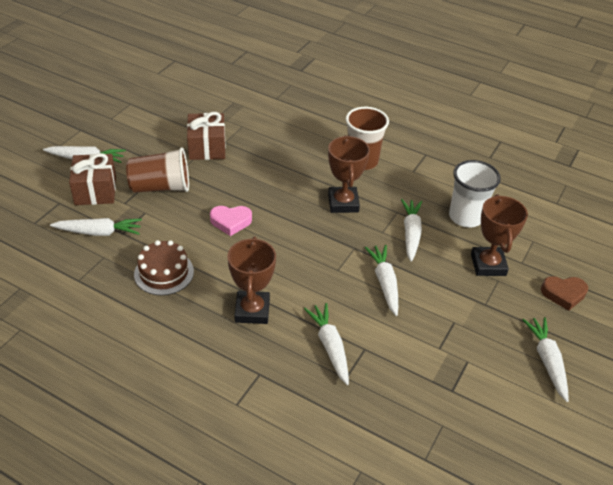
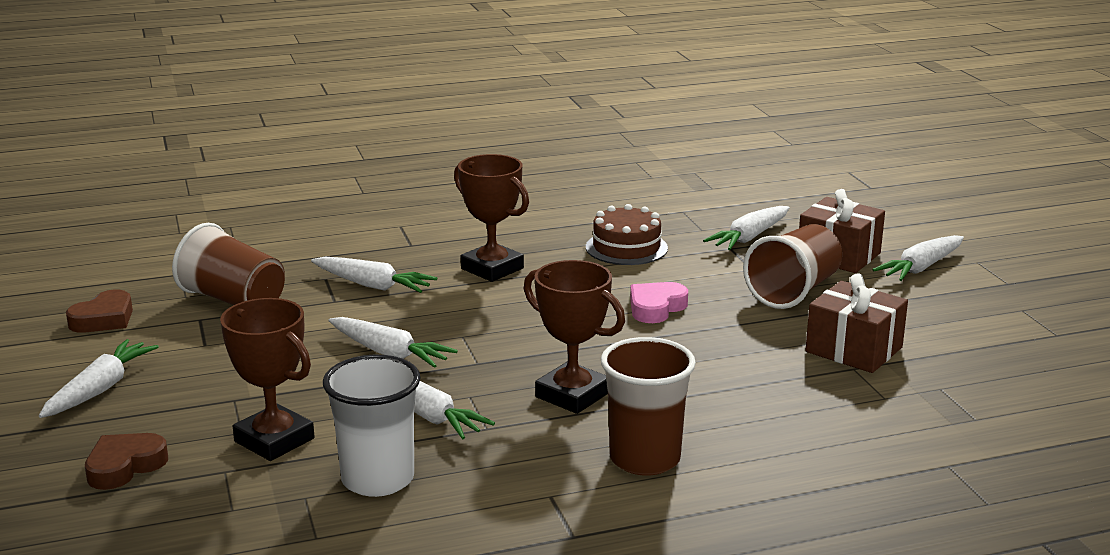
camera: 135 degrees right, 20 degrees down
(418, 394) = (234, 300): none -> brown cup
(508, 436) = (104, 319): none -> brown heart
(547, 361) = (100, 389): white carrot -> white carrot turned 105 degrees counterclockwise

